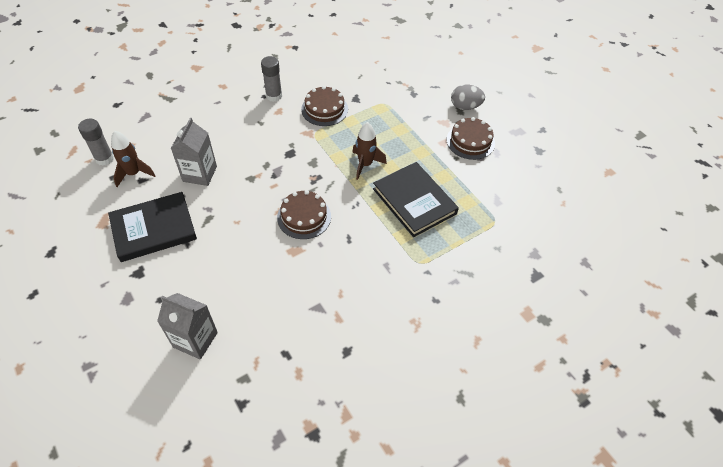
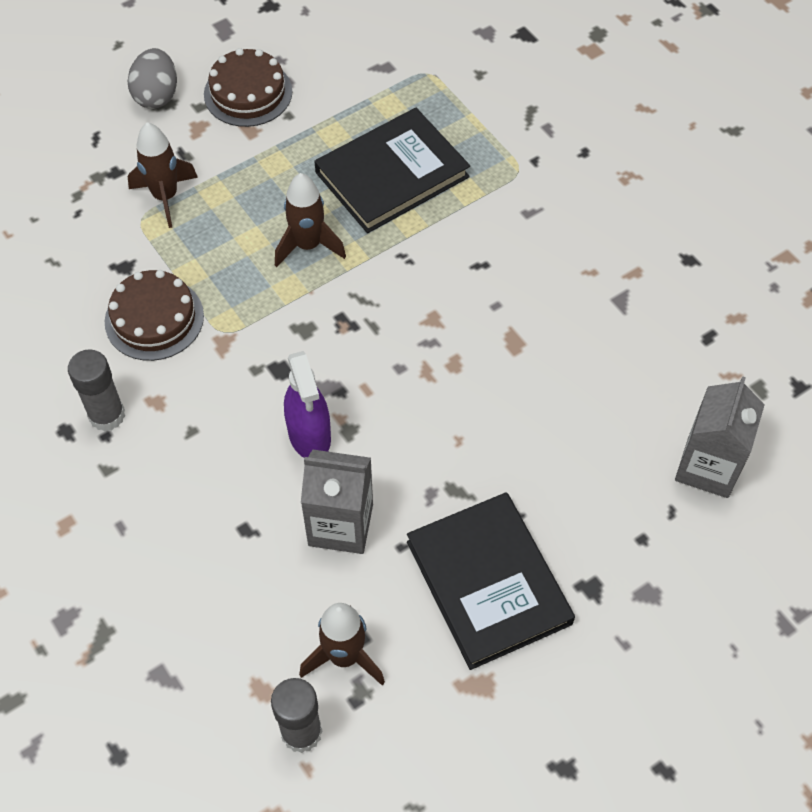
camera: 90 degrees left, 5 degrees up
(250, 163) = (309, 435): none -> purple spray bottle
(304, 217) = (438, 333): brown cake -> none
(398, 111) = (165, 197): none -> brown rocket

